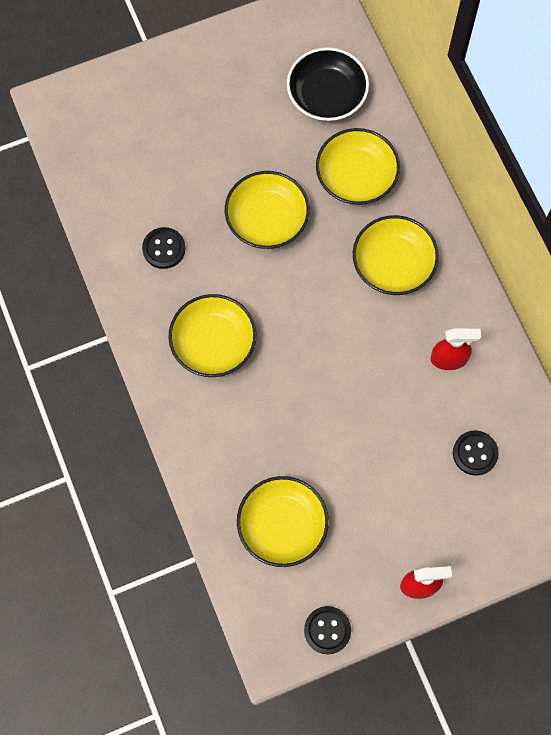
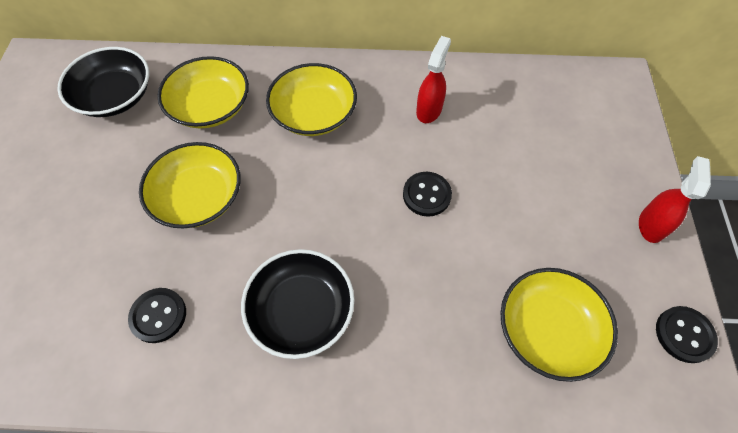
camera: 65 degrees left, 10 degrees down
(213, 343) = (301, 310): yellow bowl -> black bowl
(475, 453) = (528, 127): black button -> black button (426, 195)

